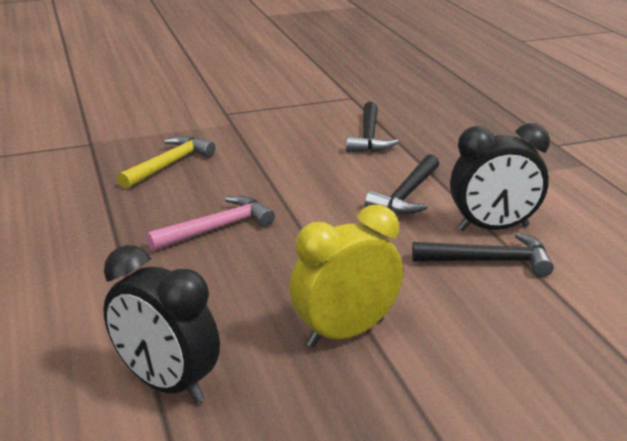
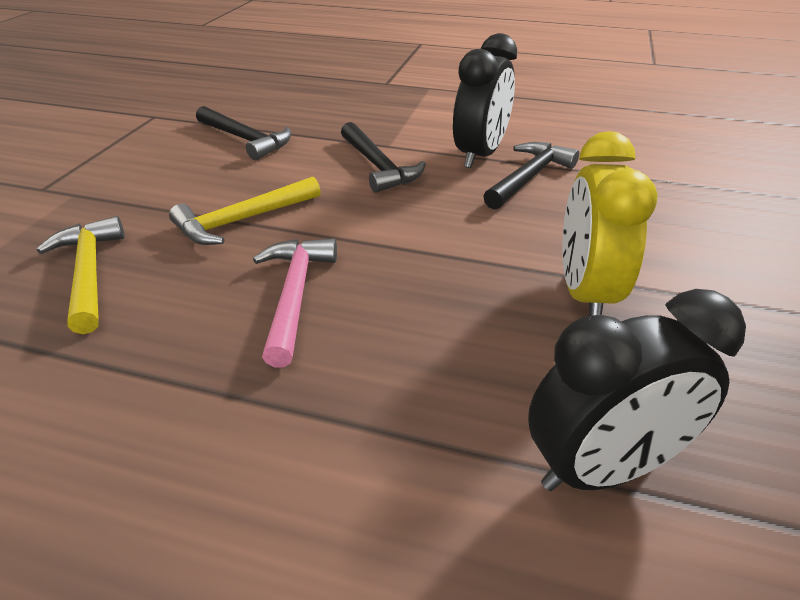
camera: 55 degrees left, 10 degrees up
(271, 180) = (243, 220): none -> yellow hammer

